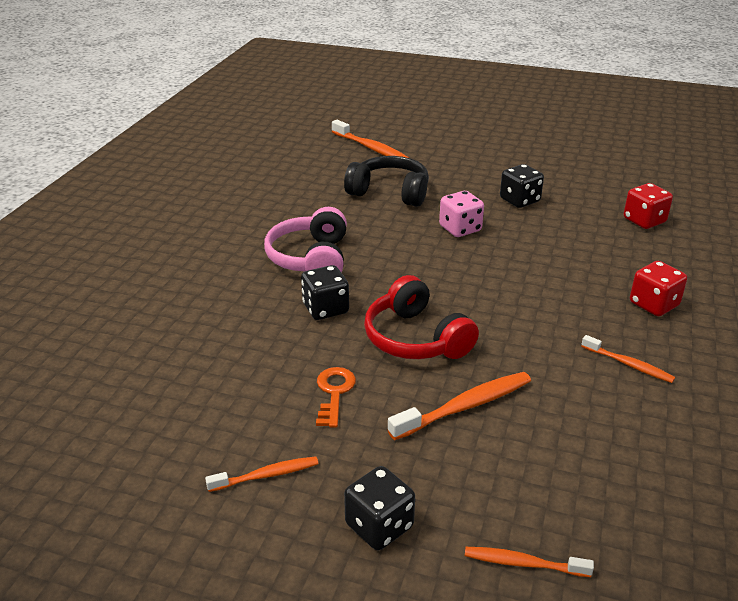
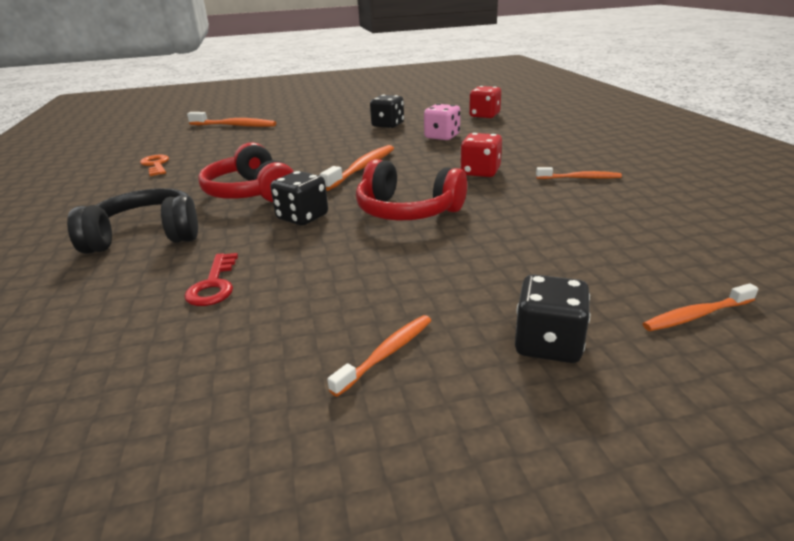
camera: 30 degrees left, 5 degrees down
(209, 356) = (214, 285): none -> red key
(311, 258) = (251, 192): pink headphones -> red headphones
(334, 393) = (379, 267): orange key -> orange key (156, 165)
(390, 192) = (279, 143): black headphones -> black headphones (146, 236)
(460, 229) = (362, 147): pink dice -> pink dice (442, 137)
(464, 407) = (503, 237): orange toothbrush -> orange toothbrush (362, 168)
(653, 304) = (549, 147): red dice -> red dice (480, 172)

